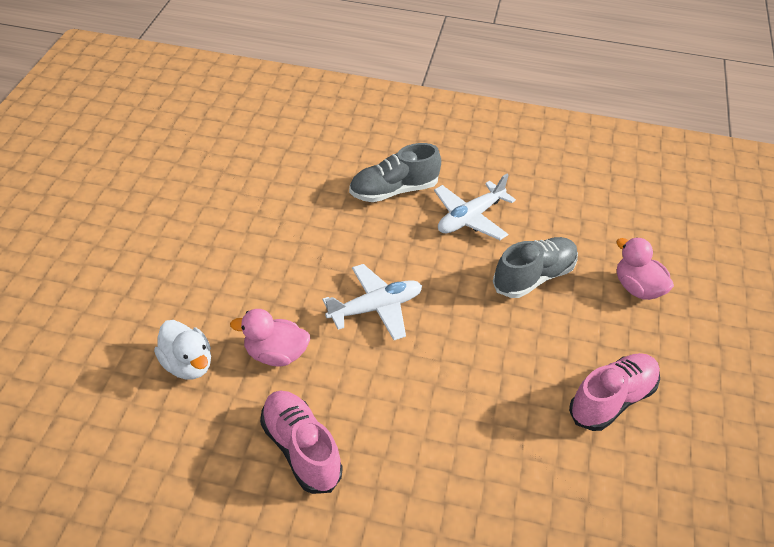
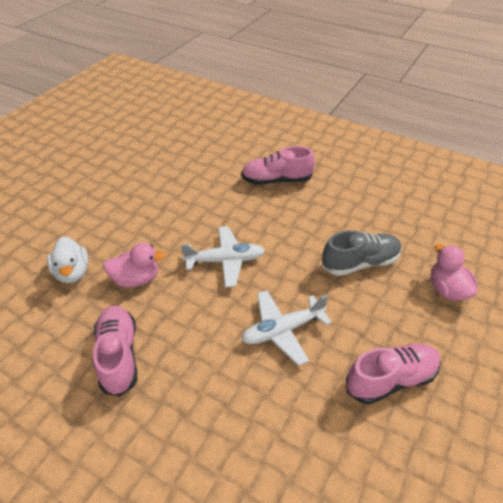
camera: 20 degrees right, 0 degrees up
(275, 355) = (136, 279): pink duck -> pink duck turned 150 degrees clockwise
(393, 191) = (276, 180): grey shoe -> pink shoe
(470, 218) = (326, 209): white plane -> white plane (283, 330)

